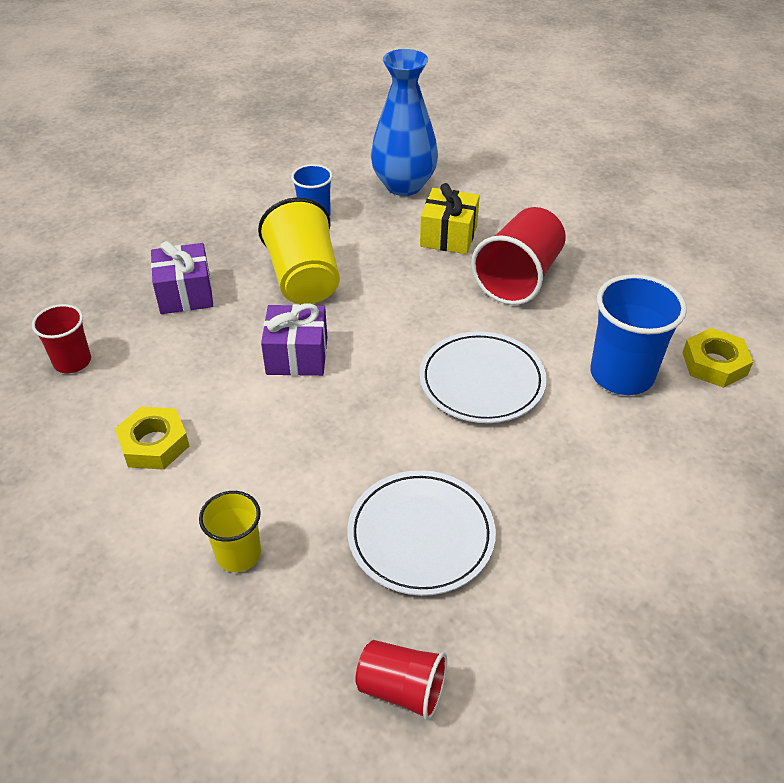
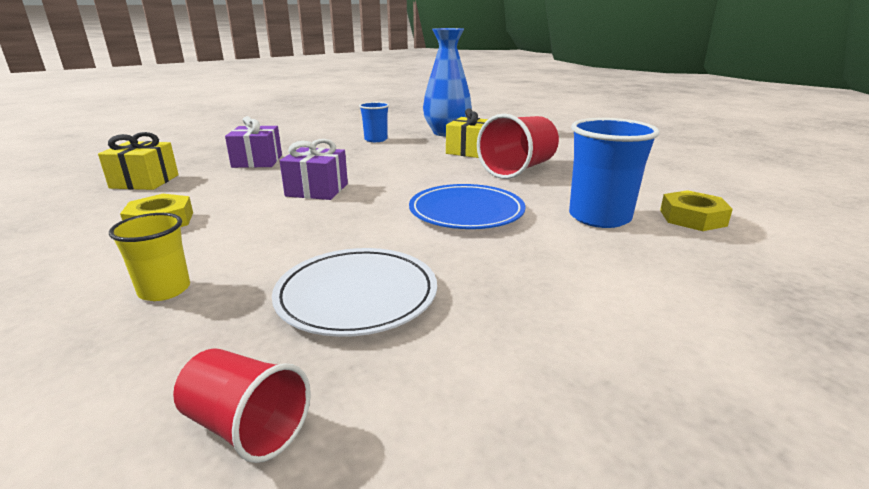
camera: 10 degrees right, 20 degrees down
(72, 362) = (145, 181): red cup -> yellow gift
(304, 279) = (349, 160): yellow cup -> none
(482, 381) = (466, 212): white plate -> blue plate

